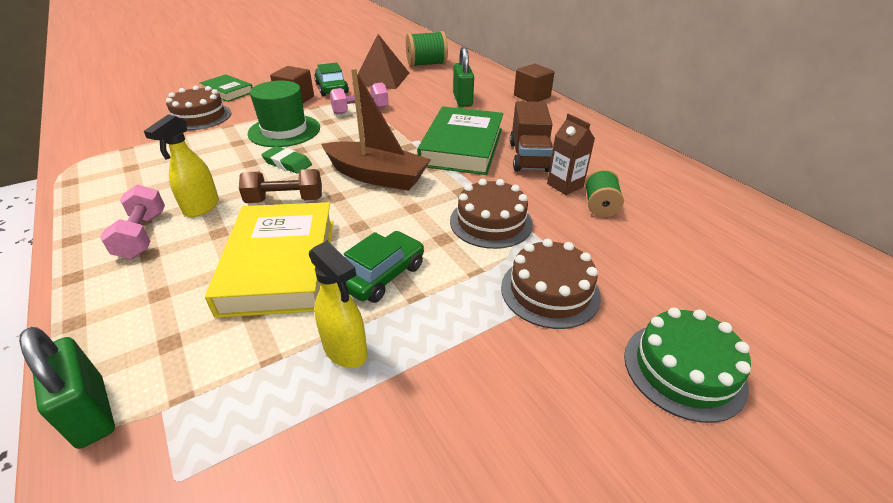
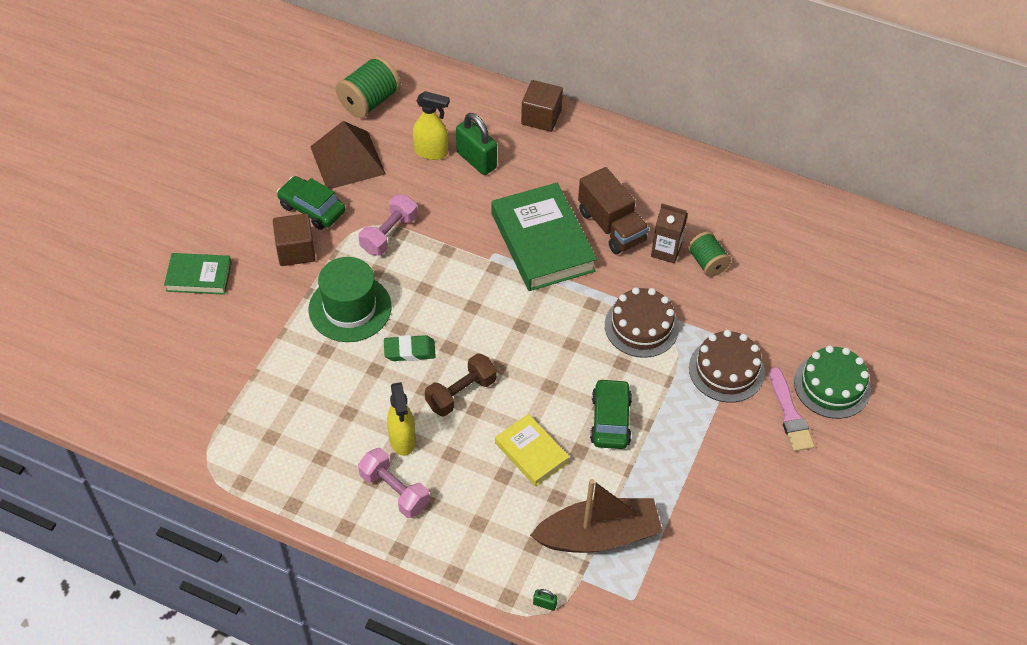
camera: 35 degrees left, 15 degrees up
(91, 412) = (544, 604): green padlock -> green padlock, size x0.41
(199, 117) = (230, 335): brown cake -> none
(280, 264) = (531, 453): yellow book -> yellow book, size x0.55
(345, 350) = (642, 486): yellow spray bottle -> yellow spray bottle (431, 152)
(377, 176) = (506, 323): brown boat -> brown boat (598, 535)
(599, 372) = (790, 414): none -> pink brush

